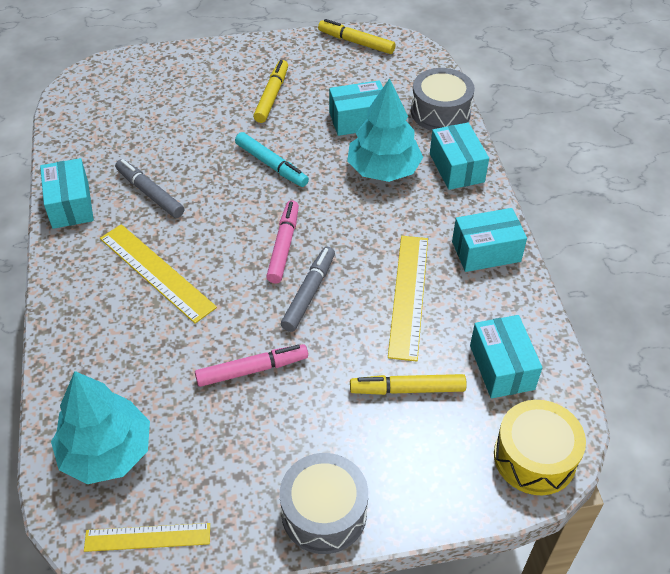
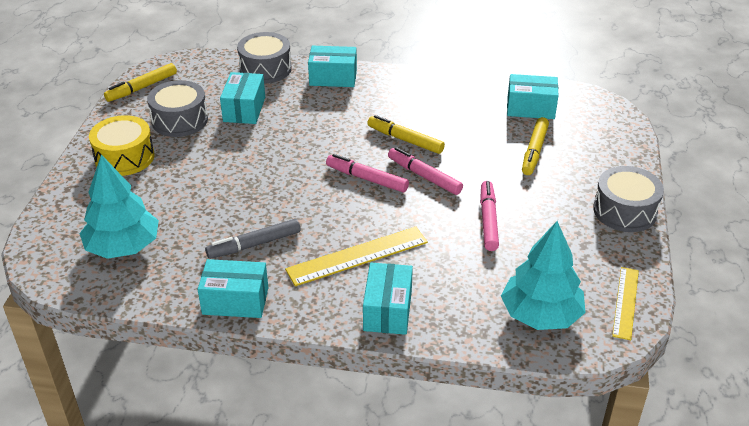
camera: 70 degrees left, 10 degrees down
(271, 165) = (266, 166): turquoise marker -> none
(272, 96) = (176, 148): yellow marker -> yellow marker (405, 140)
(309, 293) = (424, 176): grey marker -> pink marker
(317, 84) = (180, 120): none -> grey drum
(383, 170) = (312, 111): turquoise tree -> turquoise tree (123, 247)
(408, 295) = (449, 130): yellow ruler -> none
(486, 251) = (425, 87): turquoise box -> turquoise box (387, 310)
(534, 457) = (605, 115): yellow drum -> yellow drum (124, 157)

